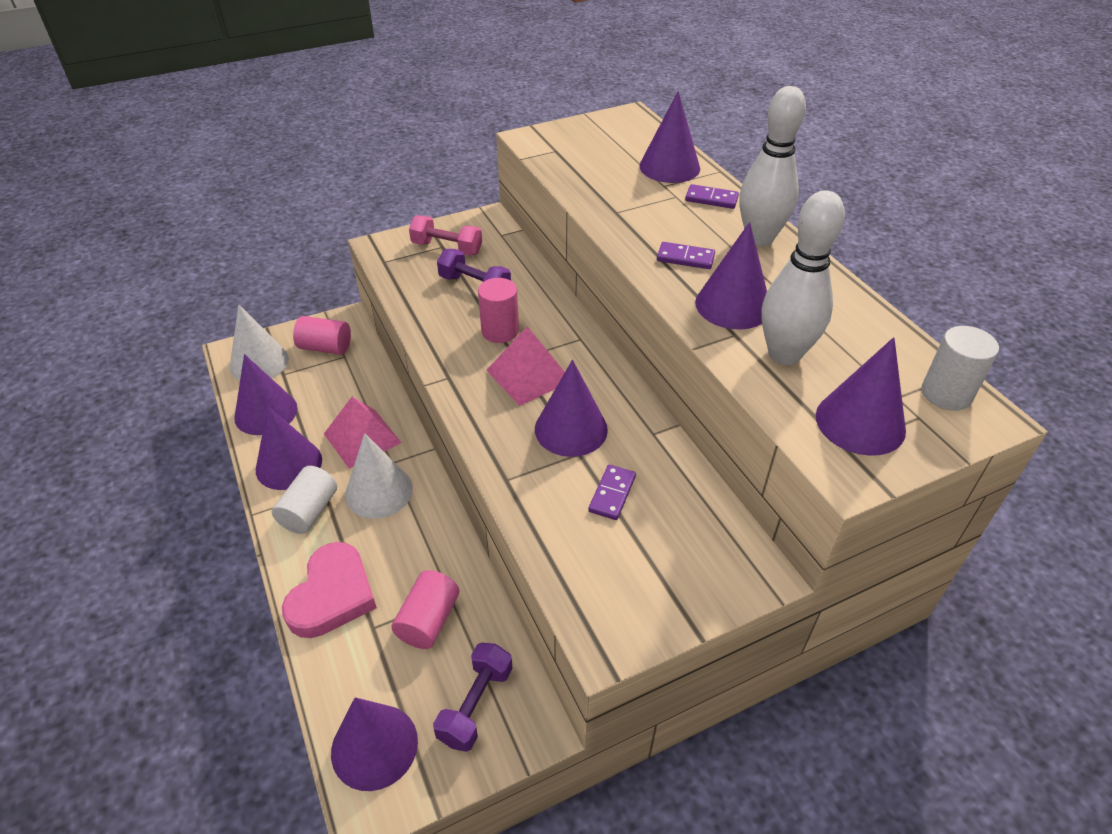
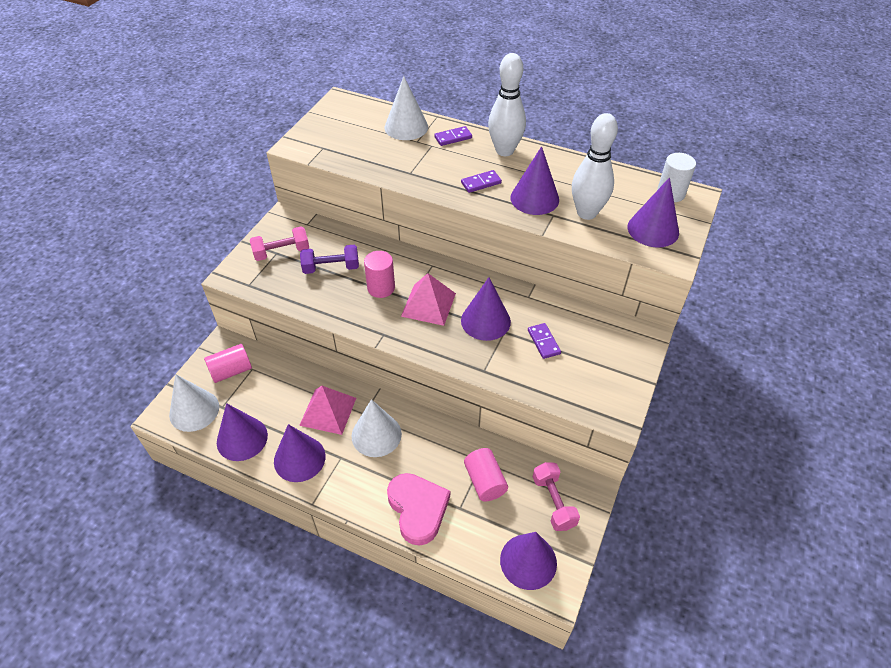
camera: 40 degrees left, 5 degrees up
(309, 511) = (347, 475): white cylinder -> none
(476, 705) = (553, 502): purple dumbbell -> pink dumbbell
(669, 167) = (406, 127): purple cone -> white cone

